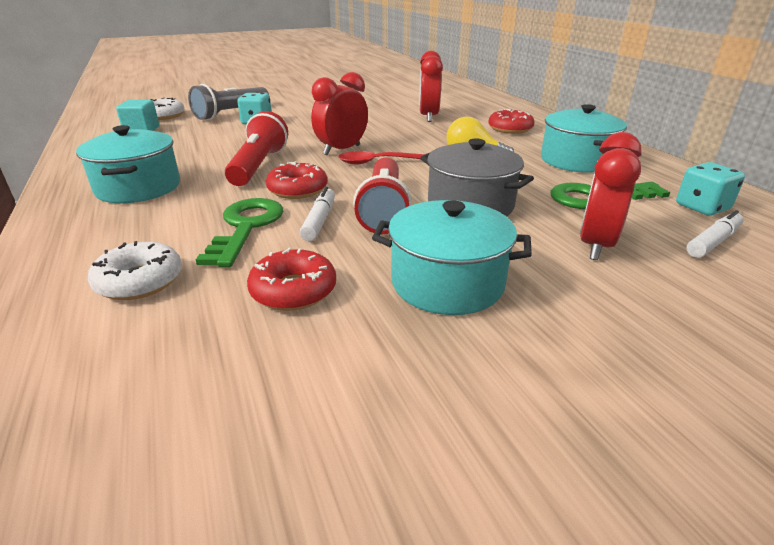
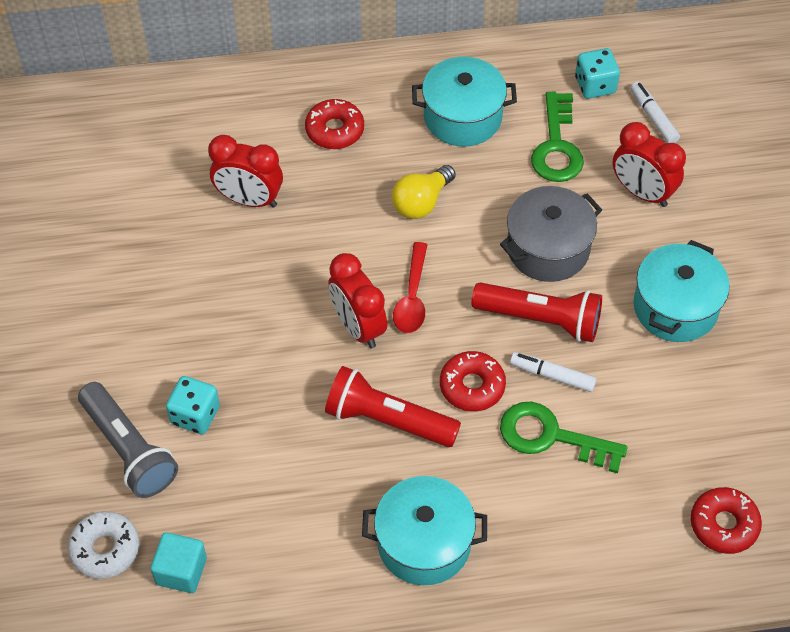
camera: 75 degrees left, 25 degrees up
(140, 281) = (632, 514): white donut -> none
(293, 290) = (666, 407): red donut -> red donut (724, 524)

